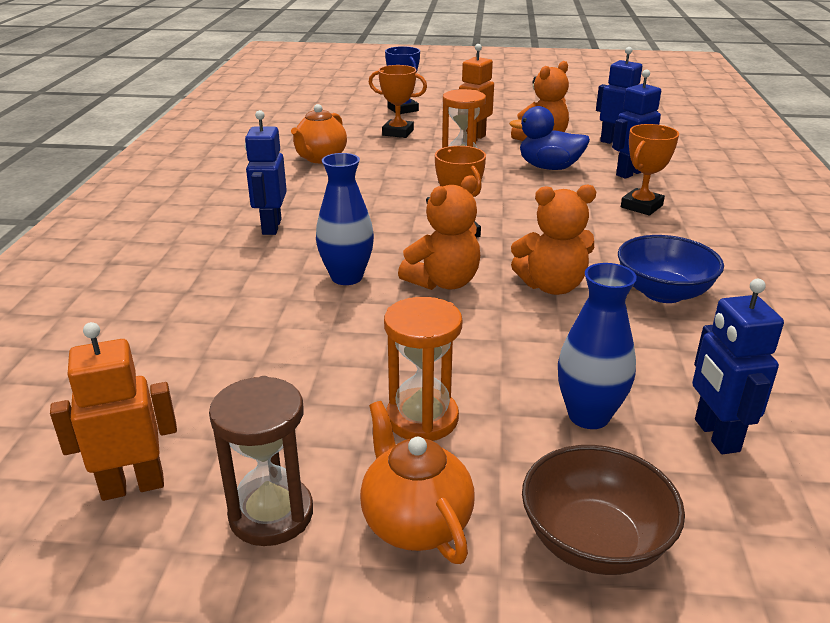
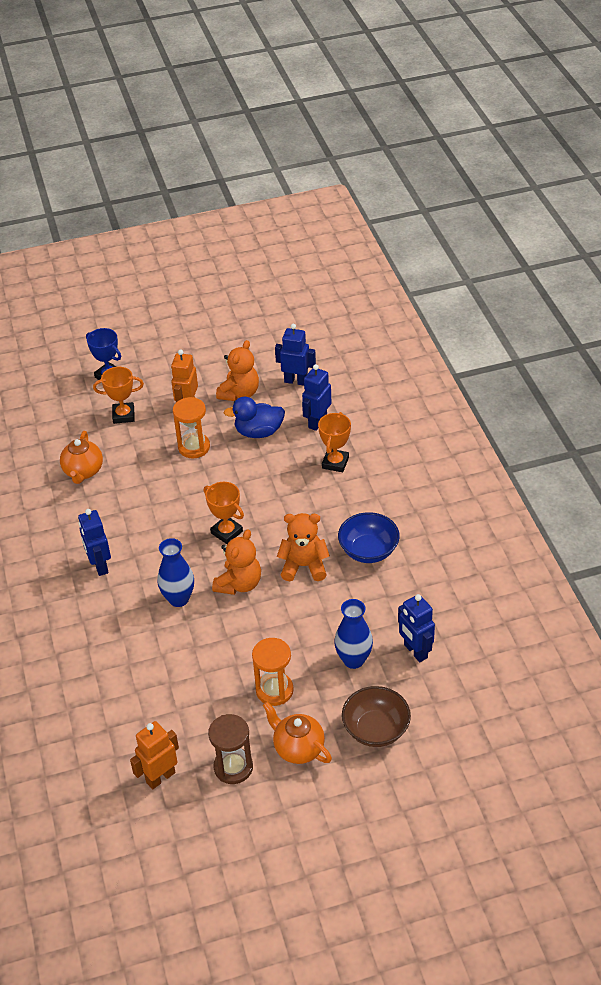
camera: 20 degrees left, 15 degrees up
(552, 286) = (304, 566): orange teddy bear -> orange teddy bear turned 150 degrees counterclockwise

